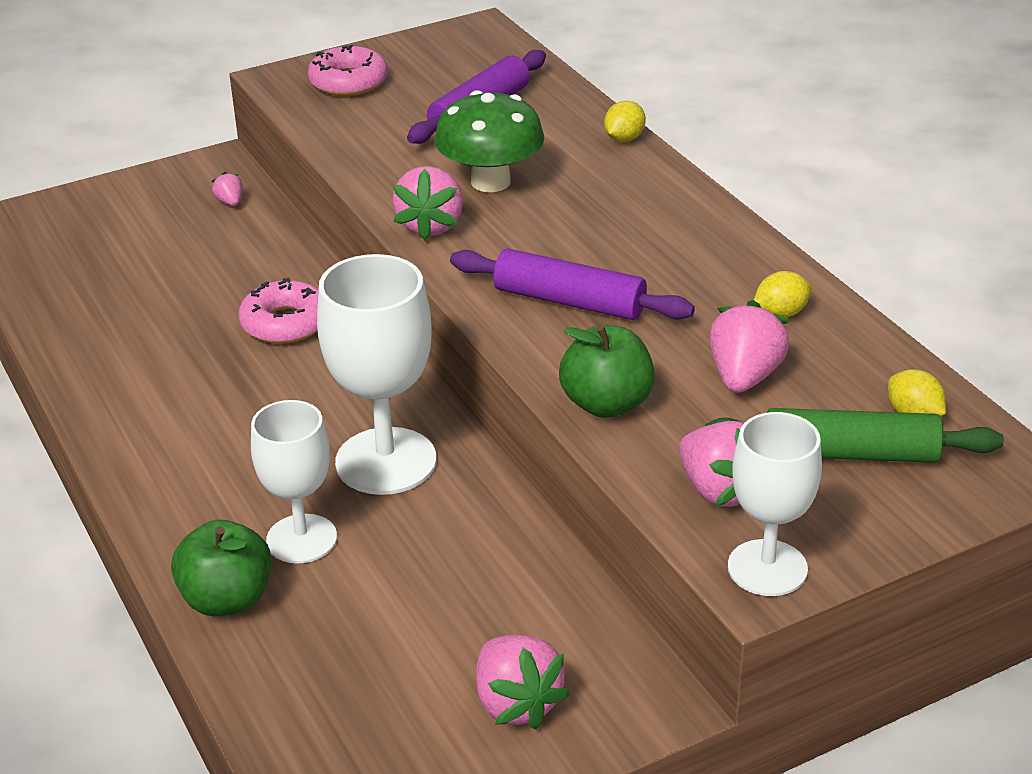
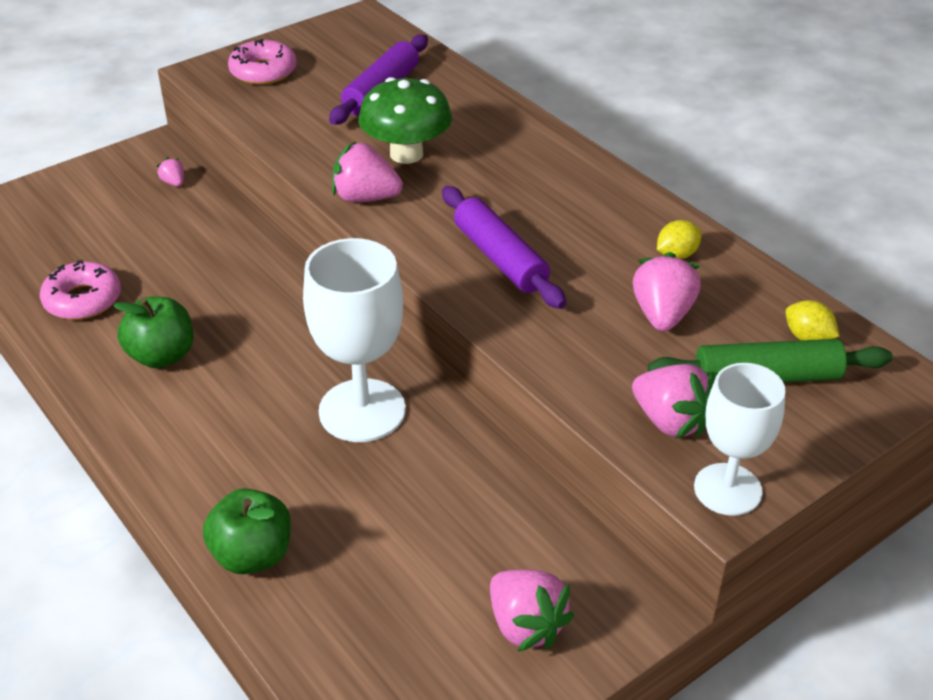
camera: 10 degrees left, 5 degrees up
(285, 323) = (246, 290): pink donut -> pink donut (83, 300)
(301, 539) = (305, 490): white goblet -> none
(430, 226) = (365, 198): pink strawberry -> pink strawberry turned 105 degrees clockwise
(569, 301) = (500, 258): purple rolling pin -> purple rolling pin turned 45 degrees clockwise
(606, 404) = (555, 350): green apple -> green apple (162, 356)
(624, 138) = (508, 108): yellow lemon -> none

